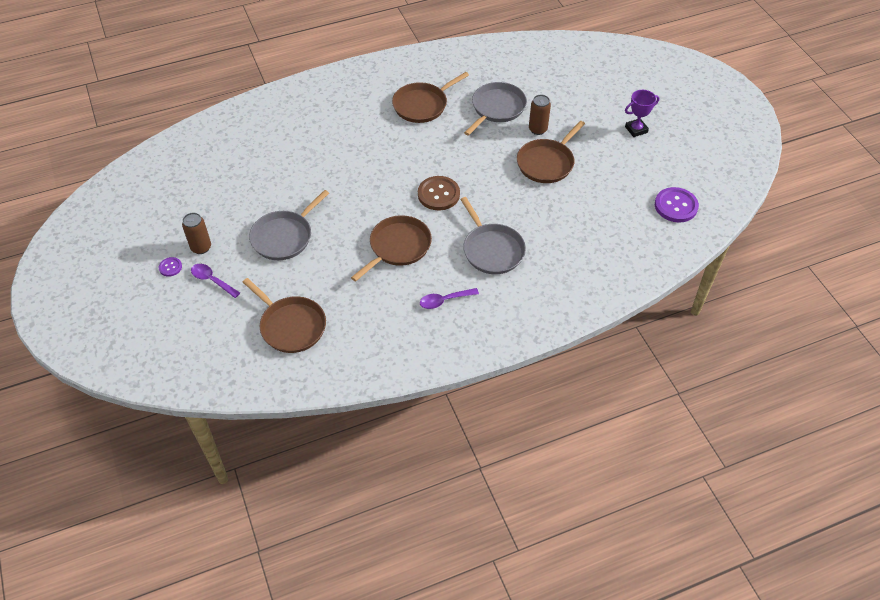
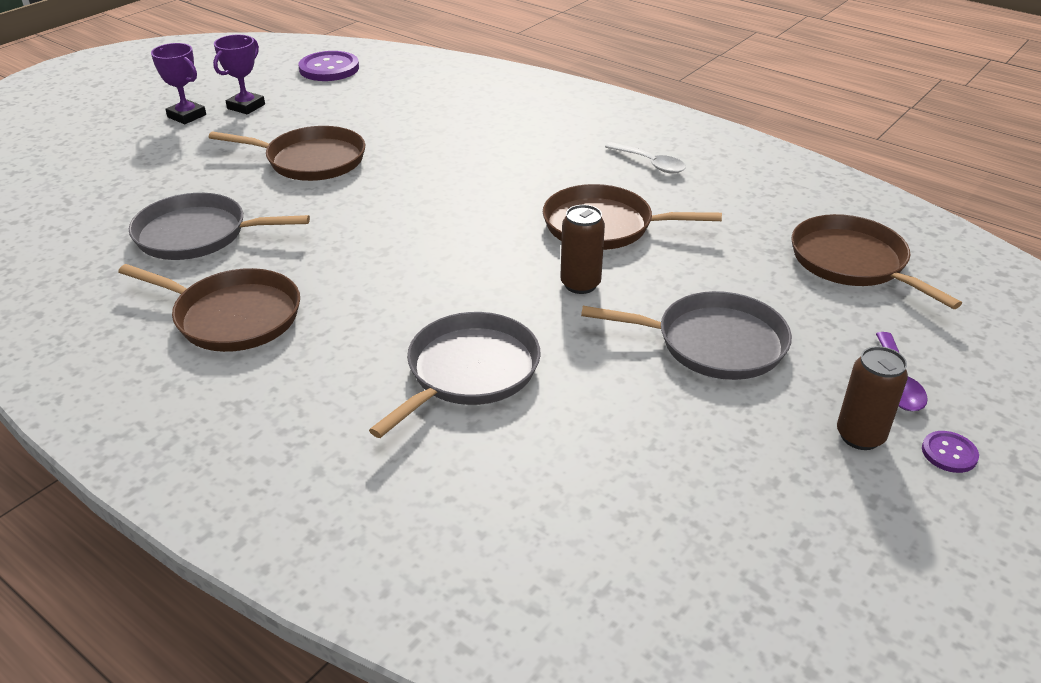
camera: 120 degrees left, 15 degrees down
(291, 326) = (852, 262): brown pan -> brown pan turned 45 degrees counterclockwise
(438, 194) = (460, 226): brown button -> none
(444, 300) = (650, 163): purple spoon -> white spoon
(492, 250) = (526, 156): grey pan -> grey pan (469, 372)
(537, 129) = (234, 185): brown can -> brown can (580, 284)
(635, 155) = (246, 106): none -> purple trophy

